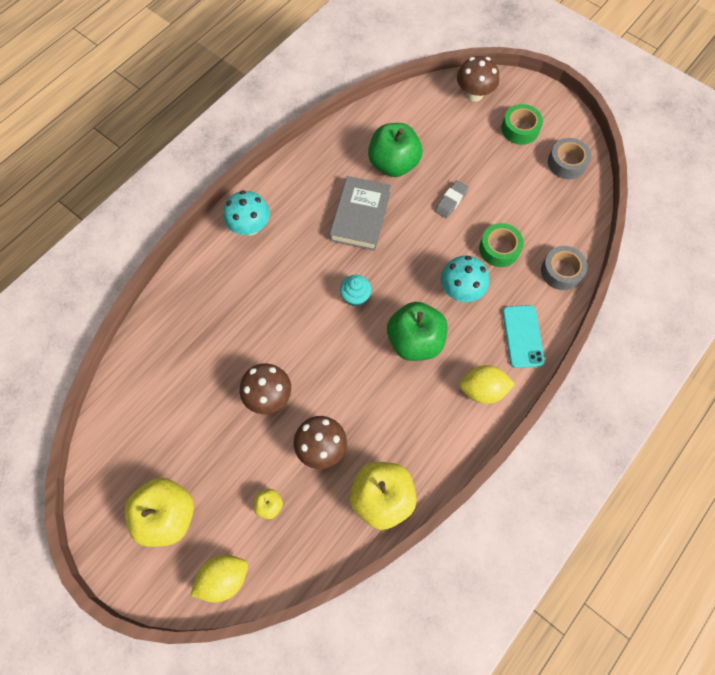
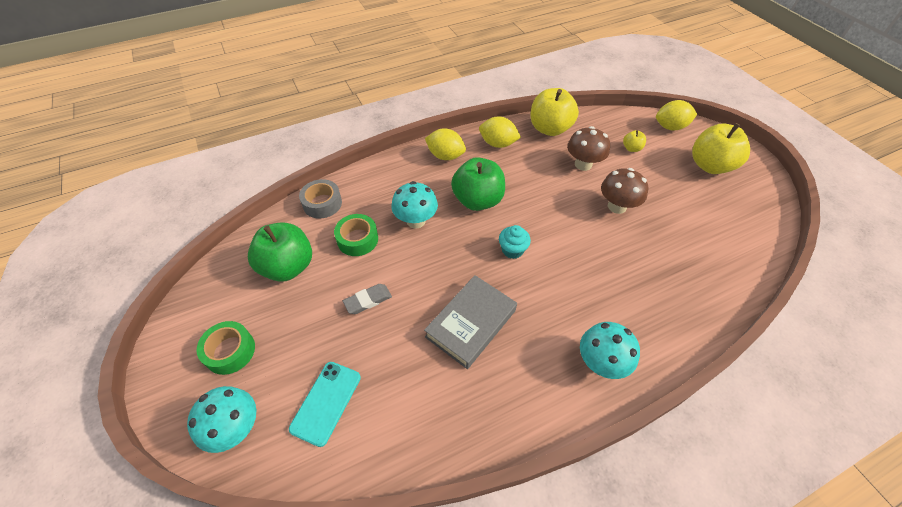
camera: 155 degrees left, 15 degrees down
(393, 164) = (400, 371): green apple -> green apple (288, 267)
(434, 438) = (498, 144): none -> yellow lemon
(474, 94) = (236, 428): brown mushroom -> turquoise mushroom
(522, 336) = (391, 174): turquoise phone -> turquoise phone (326, 402)
(566, 163) = (223, 291): grey tape -> none

